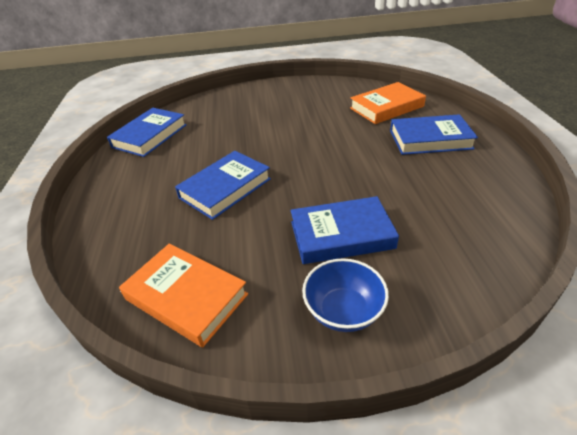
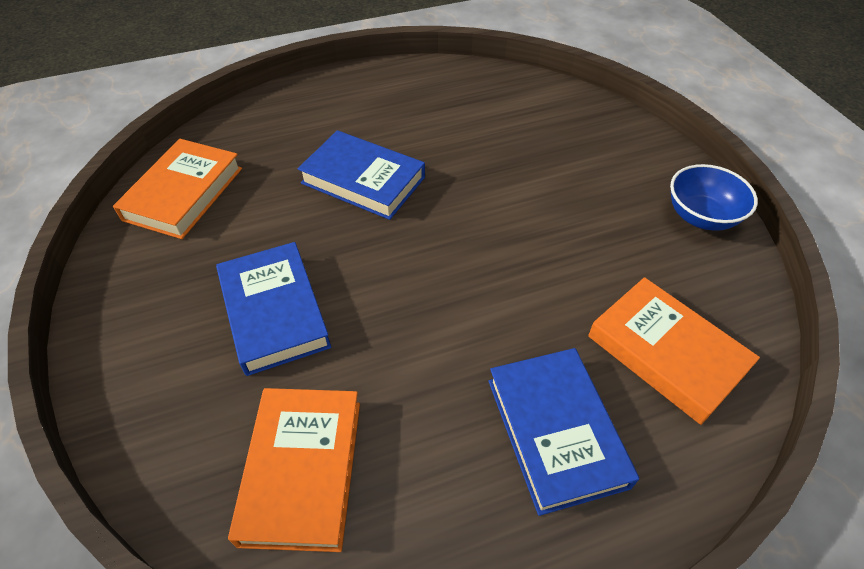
camera: 75 degrees right, 10 degrees up
(150, 136) = (470, 83): blue book -> none
(343, 311) = (148, 325): blue bowl -> blue bowl (701, 216)
(463, 223) = (302, 470): none -> orange book

